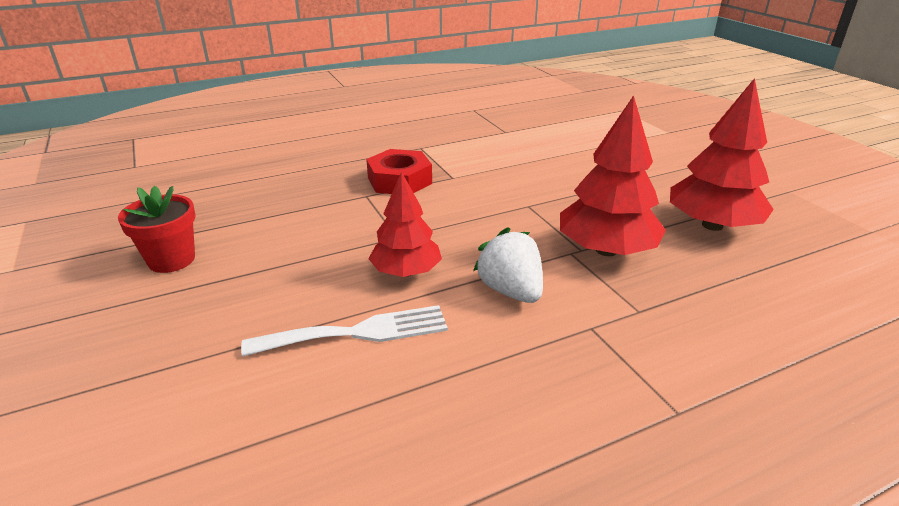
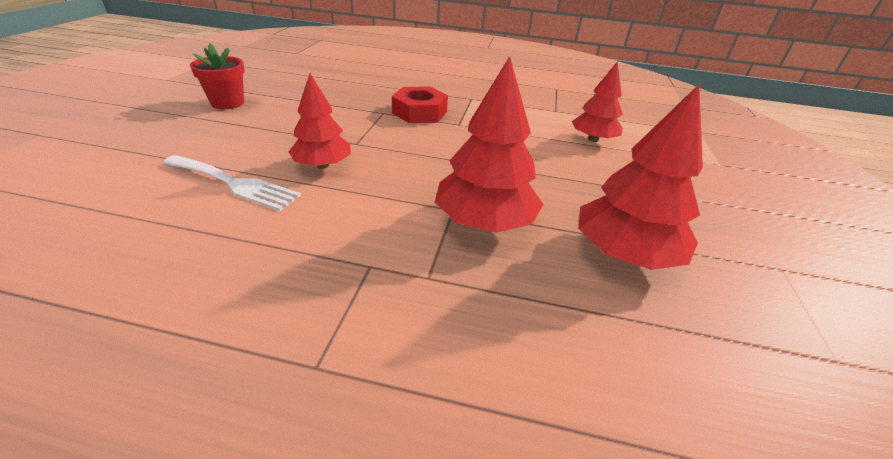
camera: 35 degrees right, 5 degrees up
(510, 291) = (362, 210): white strawberry -> none
(569, 147) = (593, 139): none -> red tree

